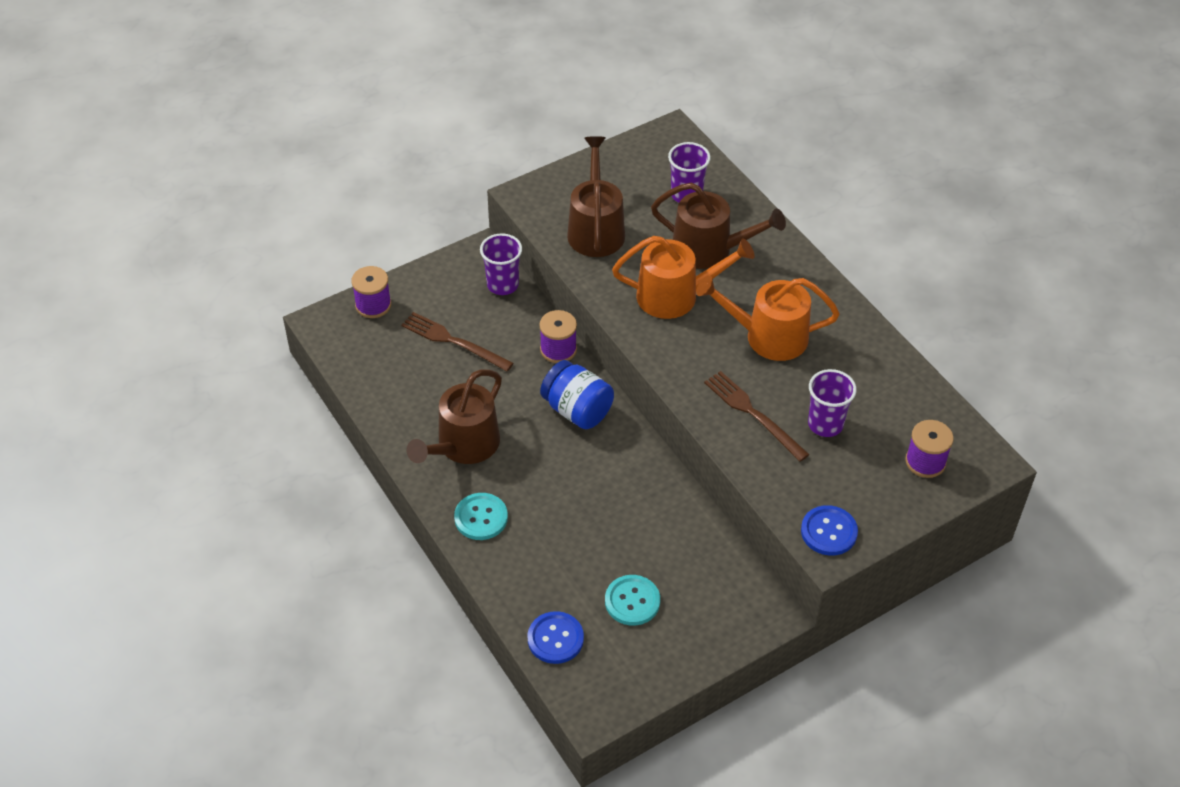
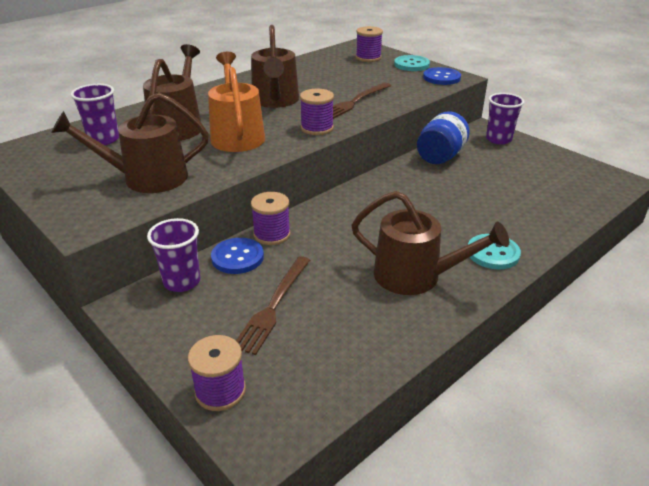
camera: 100 degrees left, 15 degrees down
(555, 639) = (577, 201): blue button -> blue button (237, 257)
(577, 410) = (343, 216): blue jar -> blue jar (440, 156)
(632, 601) = (517, 174): turquoise button -> turquoise button (411, 65)
(681, 365) = (317, 128): none -> purple spool
(768, 336) = (275, 101): orange watering can -> brown watering can
(825, 424) = (352, 81): purple cup -> purple cup (498, 139)

